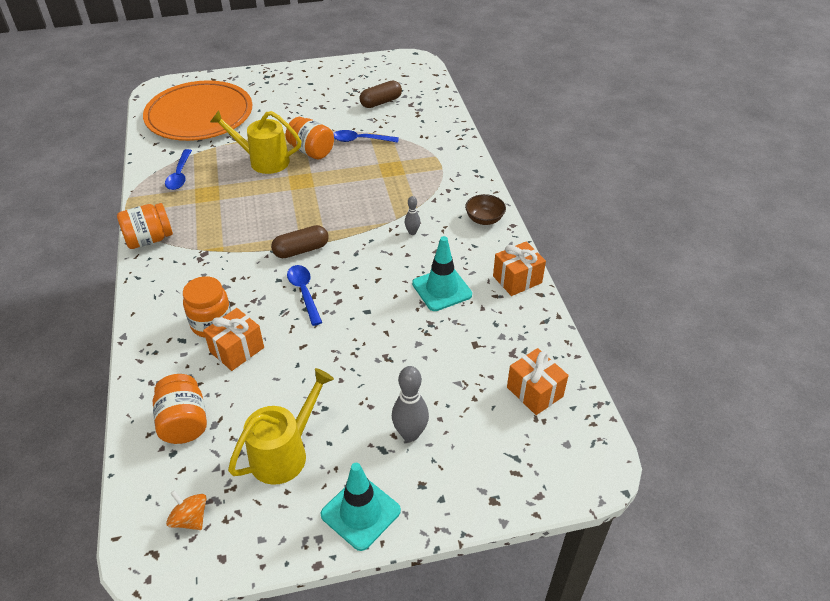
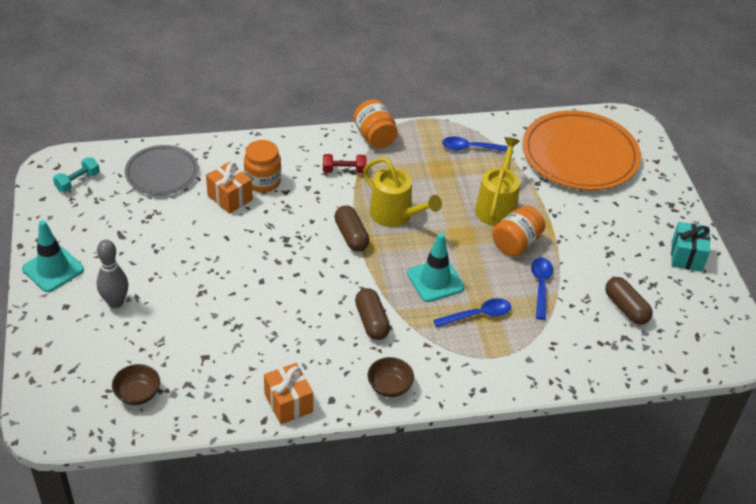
camera: 90 degrees right, 0 degrees up
(184, 422) = (162, 173): orange jar -> grey plate
(190, 519) = (77, 181): orange spinning top -> turquoise dumbbell
(201, 260) = (344, 170): none -> red dumbbell
(284, 453) = (118, 227): yellow watering can -> yellow watering can (395, 215)
(304, 293) = (292, 238): blue spoon -> blue spoon (477, 315)
(325, 73) = (686, 256): none -> turquoise gift
(412, 232) = (371, 321): grey bowling pin -> brown capsule
(442, 289) = (282, 338): turquoise traffic cone -> turquoise traffic cone (435, 280)
(534, 392) = (138, 394): orange gift -> brown bowl

